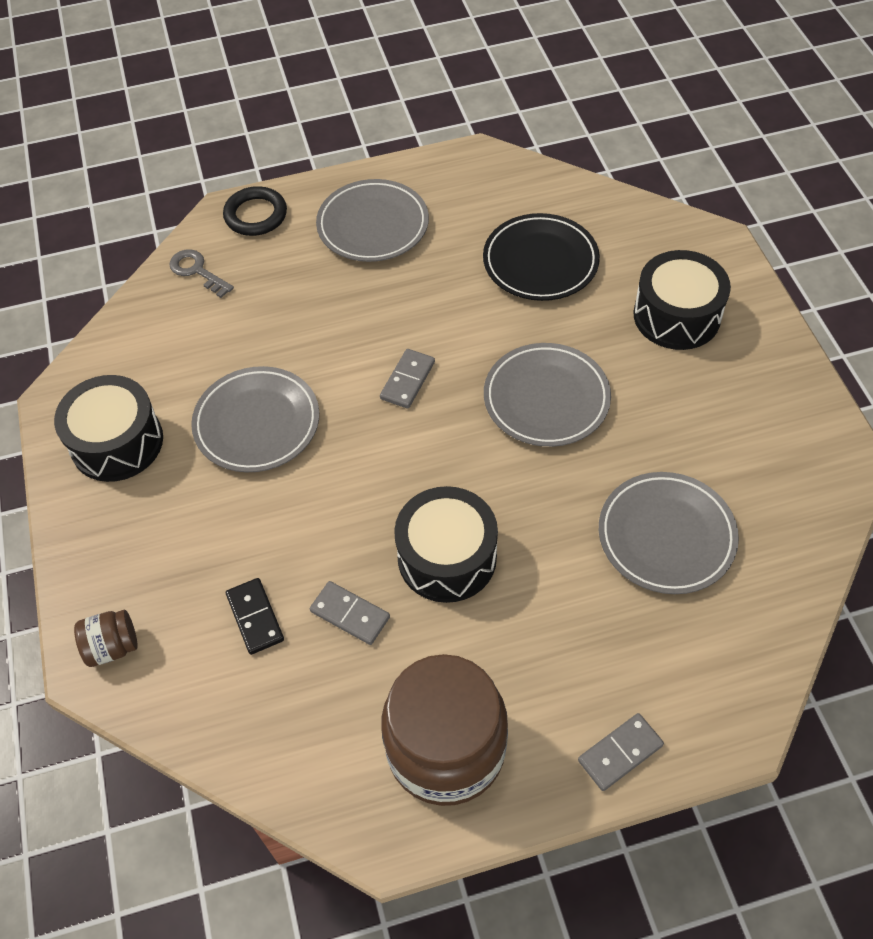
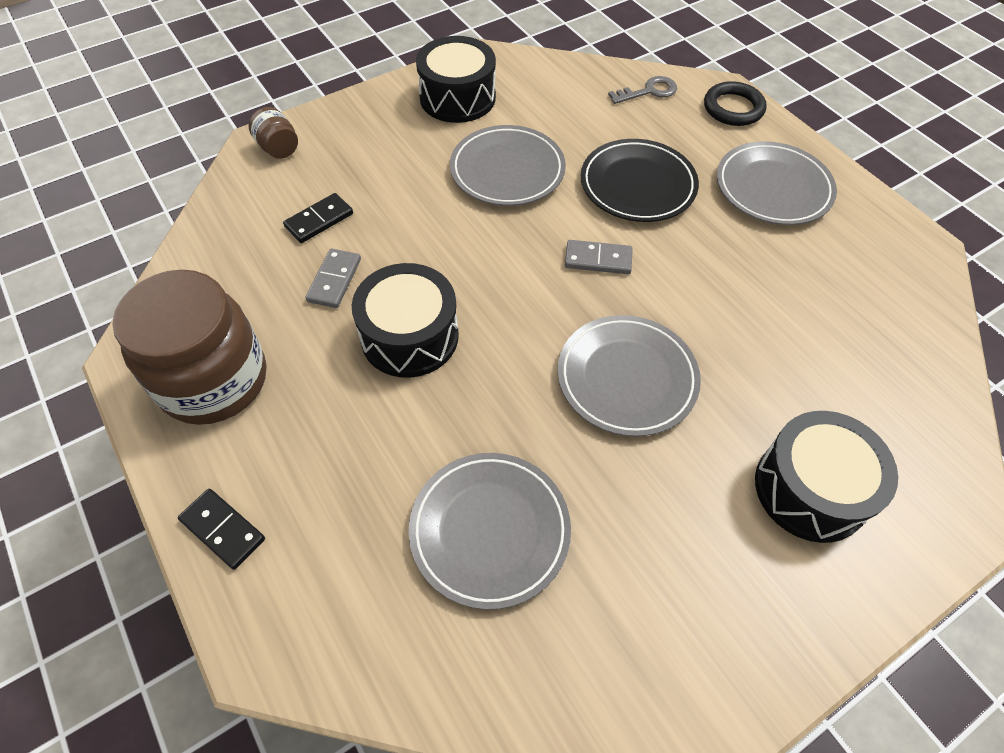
camera: 70 degrees right, 0 degrees up
(197, 271) = (648, 91): grey key -> grey key turned 45 degrees clockwise
(540, 262) = (811, 334): black plate -> black plate (637, 185)
(620, 752) = (223, 529): grey domino -> black domino

